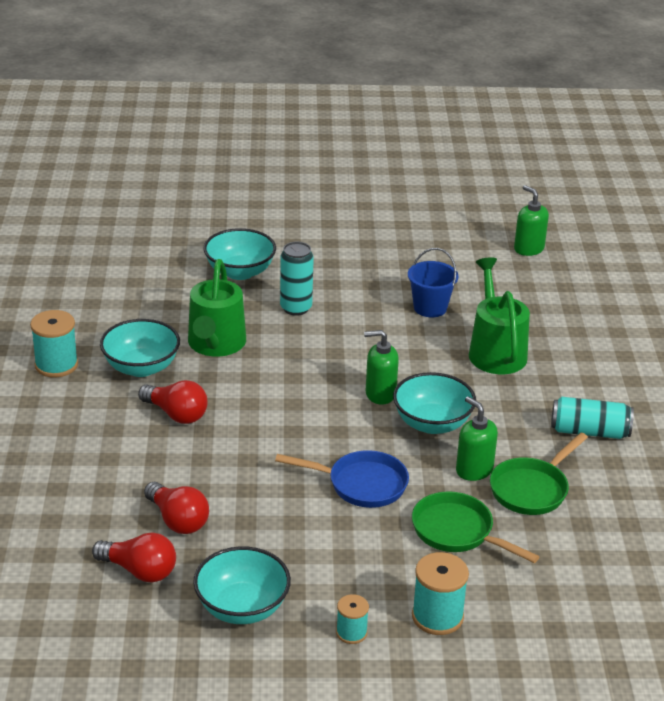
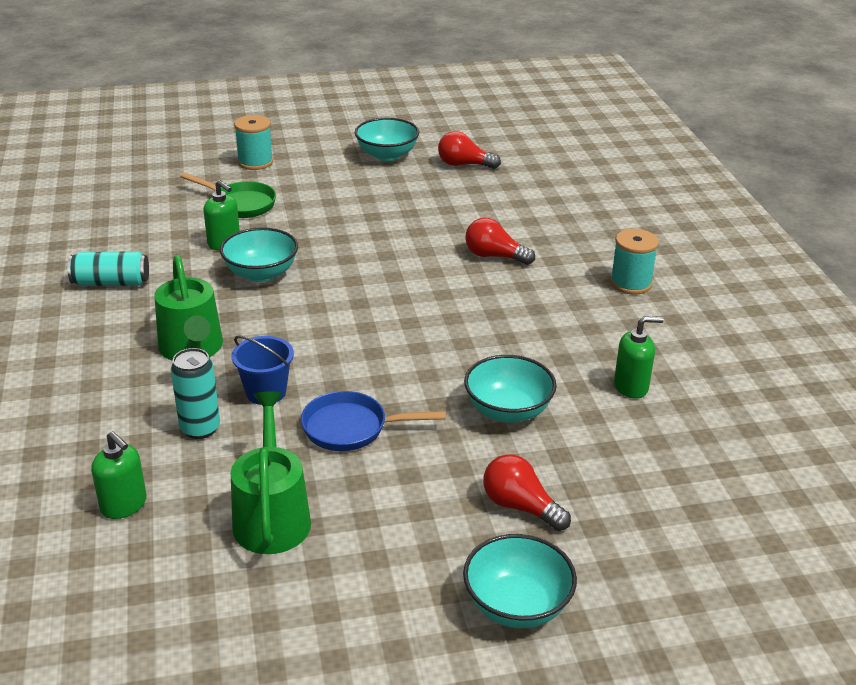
camera: 170 degrees right, 0 degrees up
(141, 367) = (551, 290): turquoise bowl -> turquoise bowl (517, 605)
(178, 520) = (453, 191): red light bulb -> red light bulb (520, 506)
(215, 344) = (491, 320): green watering can -> green watering can (271, 516)
(296, 308) = (423, 371): turquoise can -> turquoise can (200, 428)
(351, 632) = (312, 151): turquoise spool -> none
(361, 484) = (319, 224): blue pan -> blue pan (351, 428)
(380, 394) = (313, 293): green soap dispenser -> green soap dispenser (631, 387)
(532, 489) = (176, 235): green pan -> none

